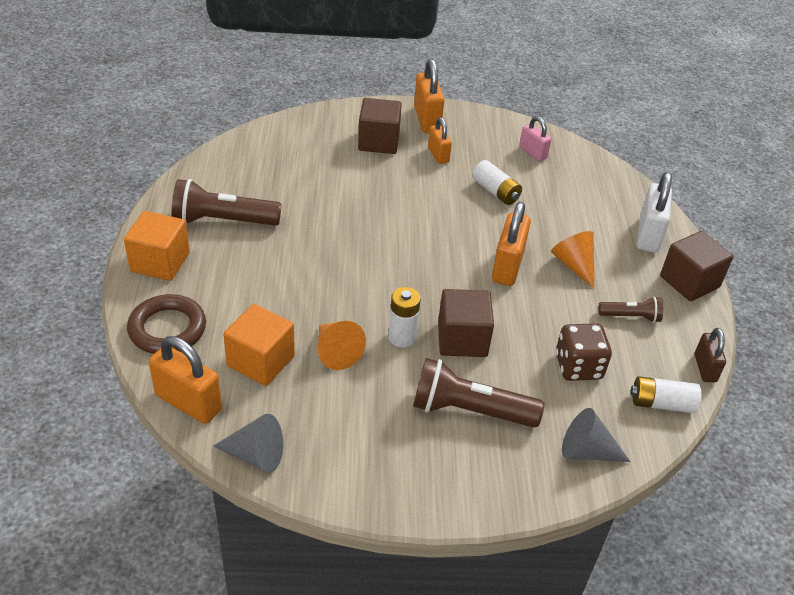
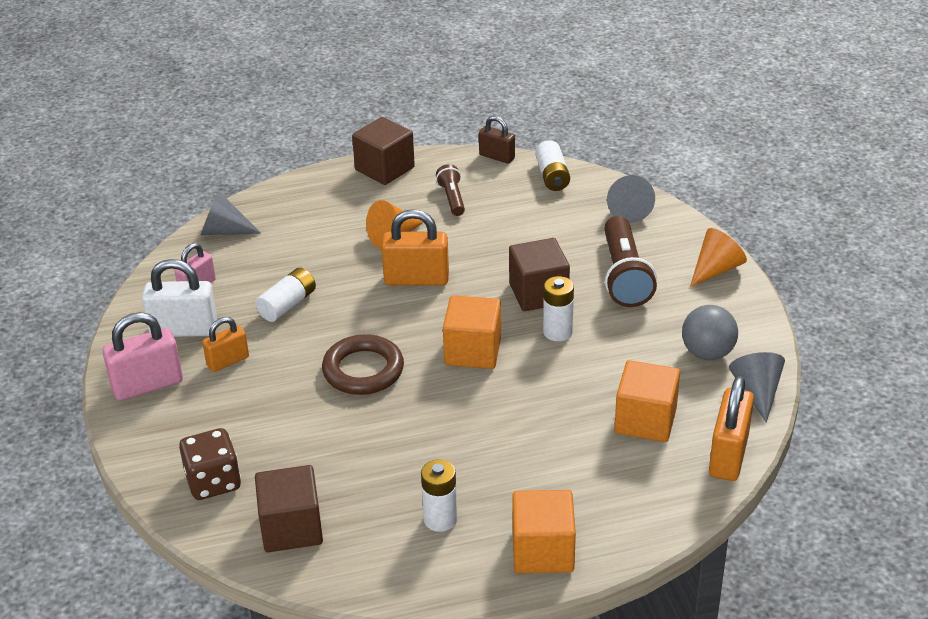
camera: 100 degrees left, 5 degrees down
(167, 329) = (643, 506): brown ring -> brown ring (363, 370)
(222, 221) = (440, 519): brown flashlight -> white battery
(327, 436) = (707, 353): none -> grey ball
(336, 352) = (603, 371): orange cone -> orange cone (716, 269)
(378, 142) = (215, 419): brown cube -> brown cube (291, 528)
(398, 278) = (473, 351): none -> orange cube
(427, 119) = (147, 385): orange padlock -> pink padlock
(578, 367) = (534, 222): brown dice -> brown dice (213, 482)
(604, 175) = (224, 231): none -> grey cone
(648, 235) = (322, 196): white padlock -> white padlock (184, 330)
(705, 368) = (497, 157): brown padlock -> brown padlock turned 45 degrees clockwise

